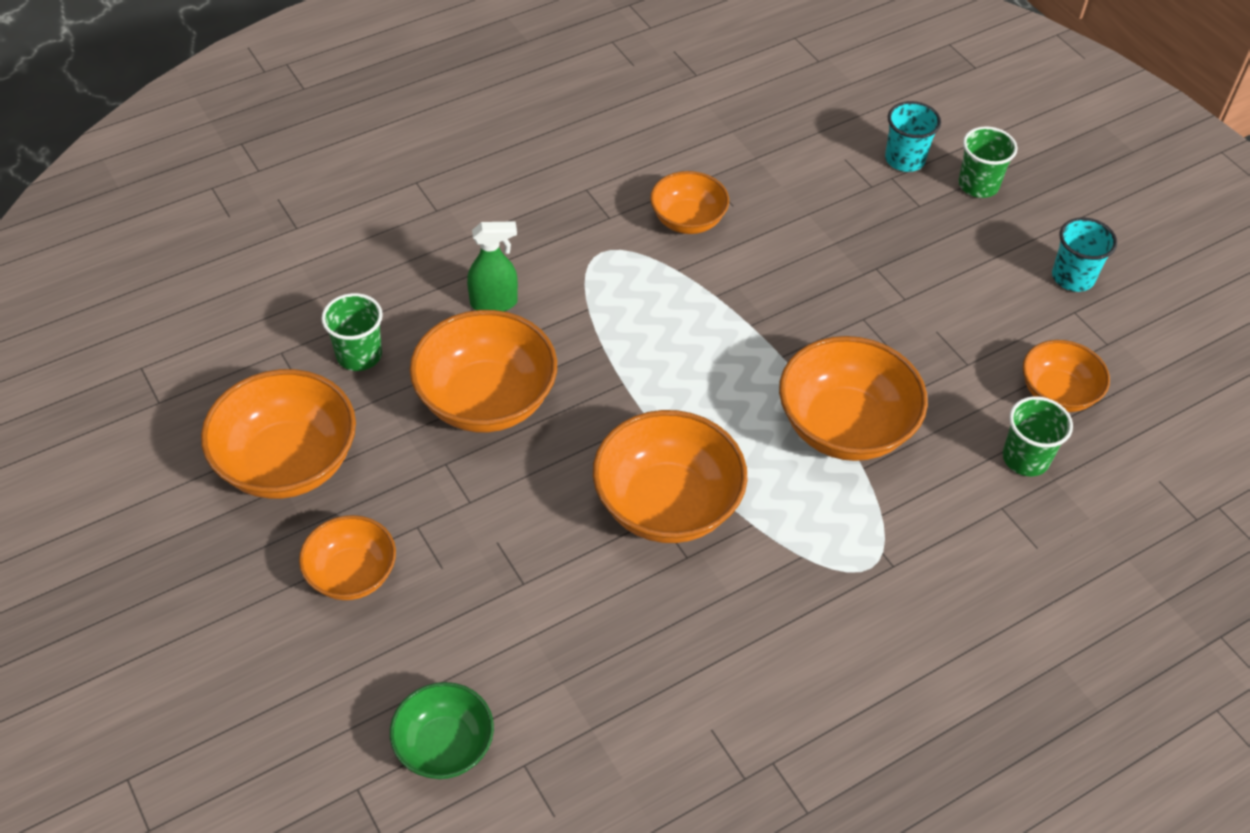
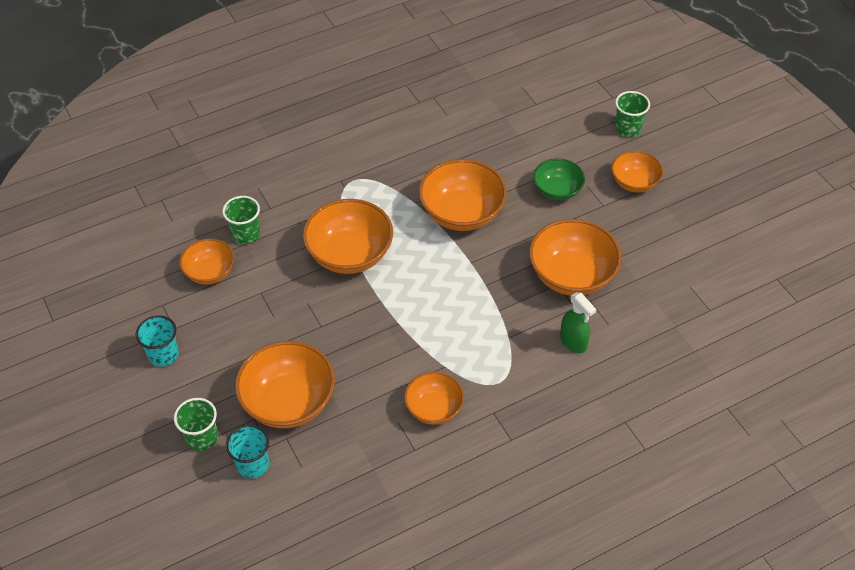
camera: 175 degrees left, 0 degrees up
(288, 462) = (685, 241): orange bowl -> orange bowl (288, 402)
(359, 355) = (658, 307): green cup -> green cup (628, 128)
(444, 746) = (574, 111): green bowl -> green bowl (557, 190)
(494, 303) = (573, 342): green spray bottle -> green spray bottle turned 120 degrees counterclockwise

